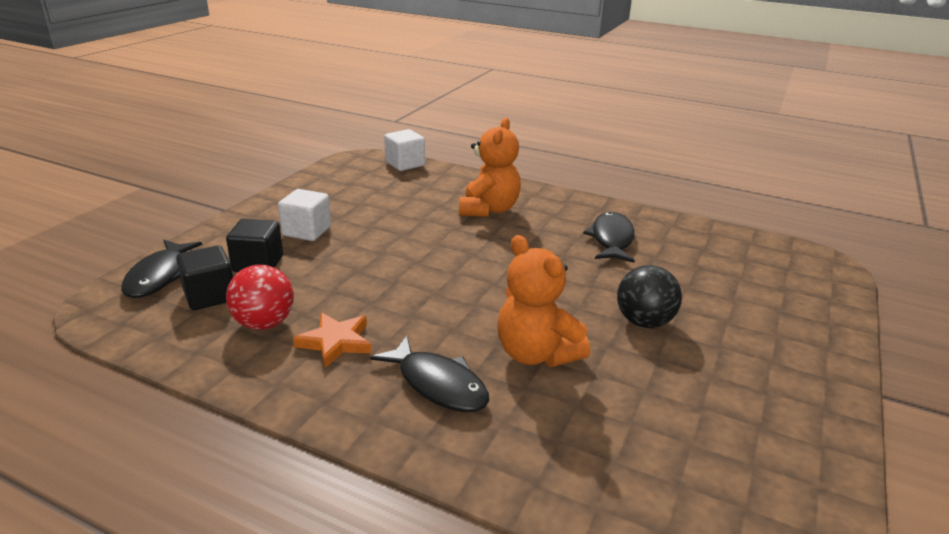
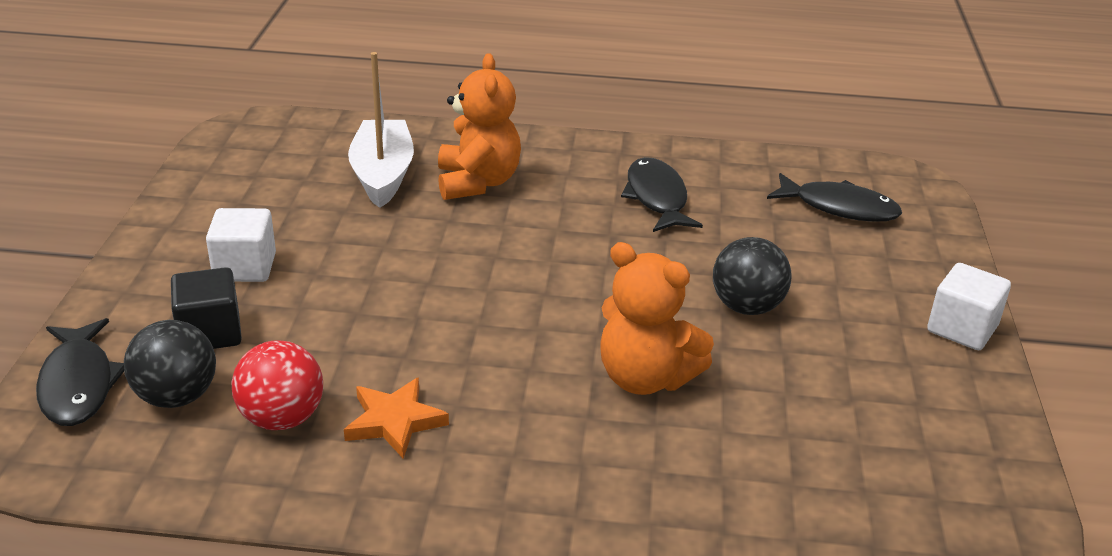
camera: 20 degrees left, 5 degrees up
(210, 296) = (177, 396): black cube -> black ball
(405, 164) = (315, 127): white cube -> white cube (962, 329)
(429, 195) = (382, 175): none -> white boat
(438, 384) = (554, 445): black fish -> black fish (839, 207)

